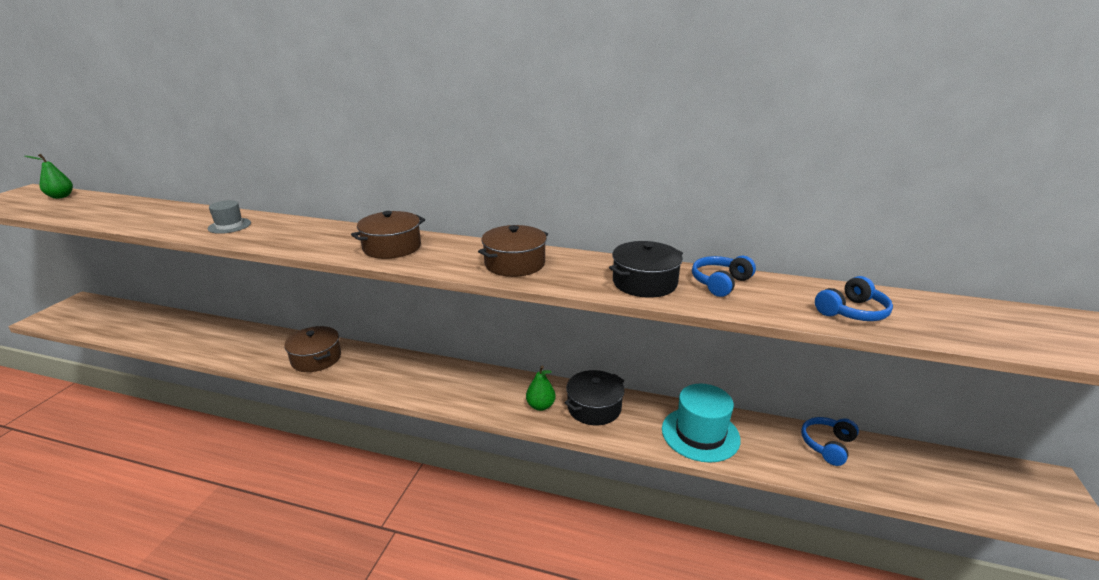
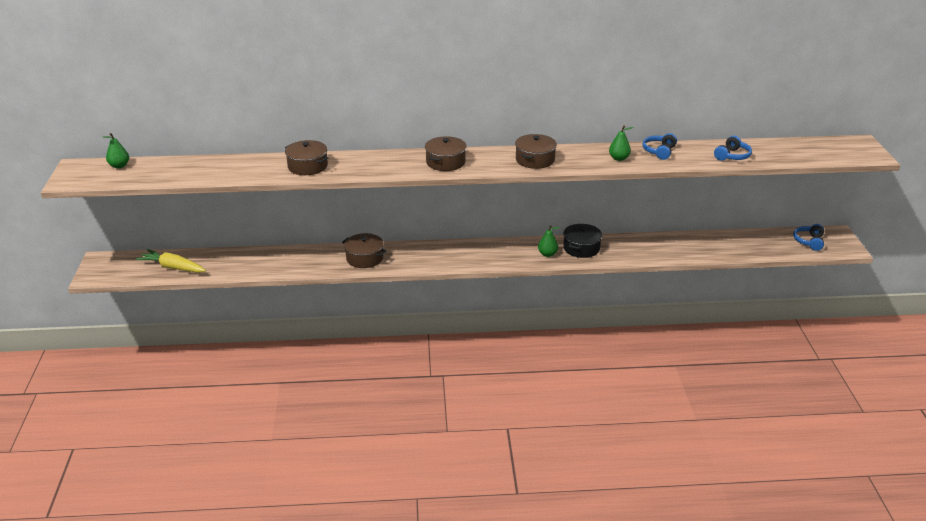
camera: 20 degrees left, 5 degrees up
(123, 325) = (173, 268): none -> yellow carrot
(229, 226) = (307, 166): grey hat -> brown pot
(644, 283) = (619, 158): black pot -> green pear
(700, 434) = (652, 249): turquoise hat -> none
(827, 445) = (724, 240): blue headphones -> blue headphones (809, 241)

